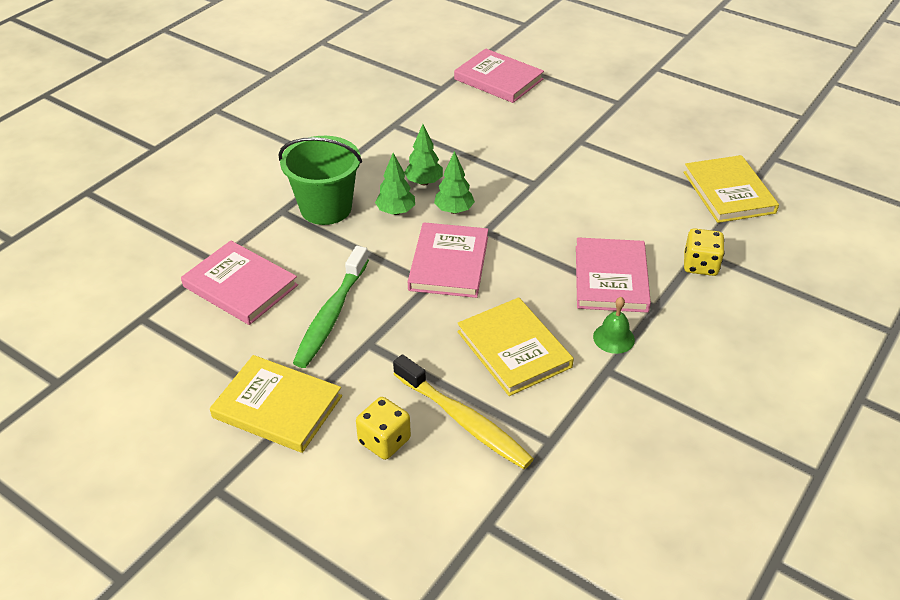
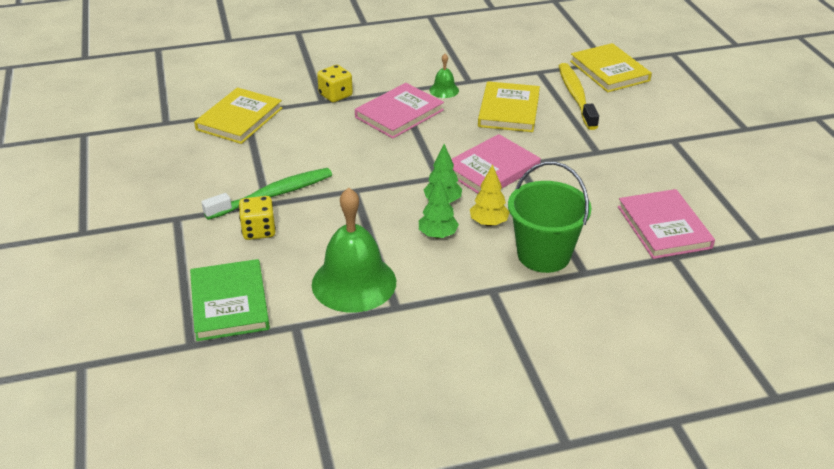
camera: 140 degrees left, 5 degrees down
(277, 407) = (684, 147): yellow book -> yellow book (609, 71)
(331, 315) = (608, 177): green toothbrush -> green toothbrush (273, 195)
(384, 441) = (630, 107): yellow dice -> yellow dice (259, 231)
(396, 211) = (488, 223): green tree -> yellow tree
(440, 124) = (354, 283): none -> green bell
(498, 79) = (229, 303): pink book -> green book

